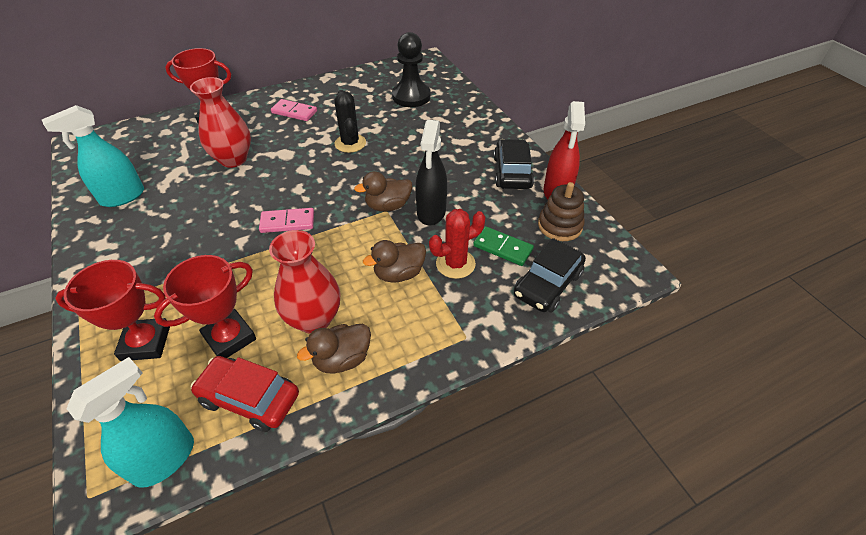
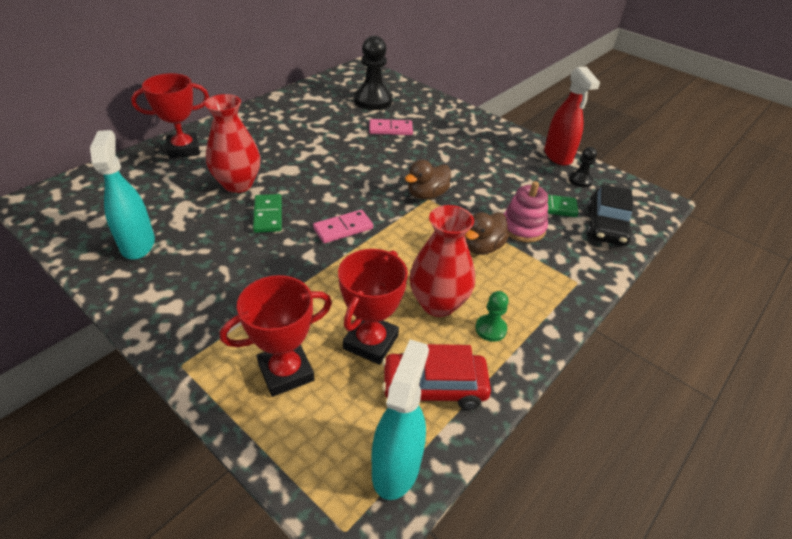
camera: 25 degrees left, 5 degrees down
(122, 197) = (138, 244): turquoise spray bottle -> turquoise spray bottle turned 135 degrees clockwise
(236, 194) = (268, 215): none -> green domino
(294, 112) = (268, 131): pink domino -> pink domino (390, 129)
(342, 359) = (490, 329): brown duck -> green pawn
(350, 143) = (348, 149): black cactus -> none
(431, 212) = (469, 192): black spray bottle -> none
(455, 264) = (523, 228): red cactus -> pink stacking toy
(512, 172) = (510, 147): black car -> none
(560, 226) = (580, 180): brown stacking toy -> black pawn

